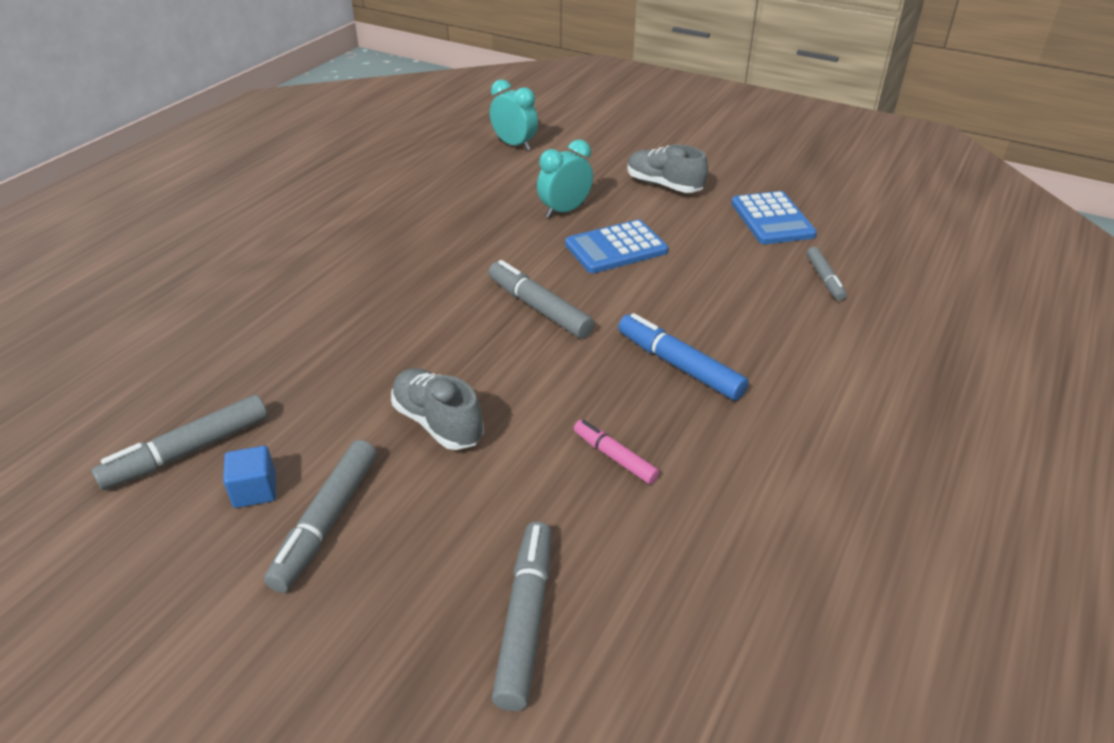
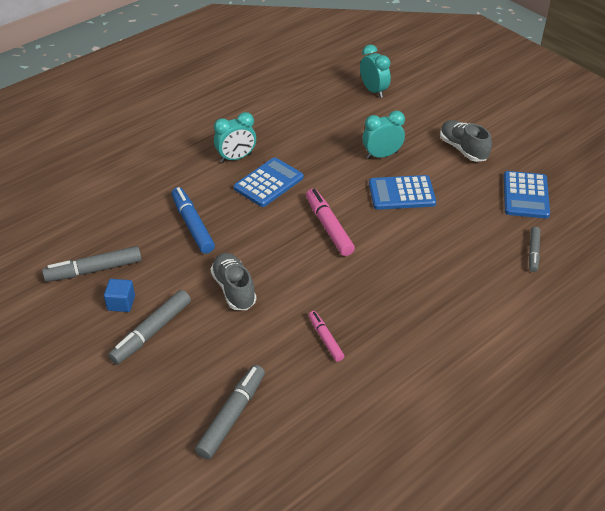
camera: 20 degrees right, 5 degrees up
(362, 252) = (236, 158): none -> turquoise clock
(424, 272) = (269, 183): none -> blue calculator
(539, 308) = (328, 227): grey marker -> pink marker
(679, 365) = (396, 290): blue marker -> blue marker (192, 225)

